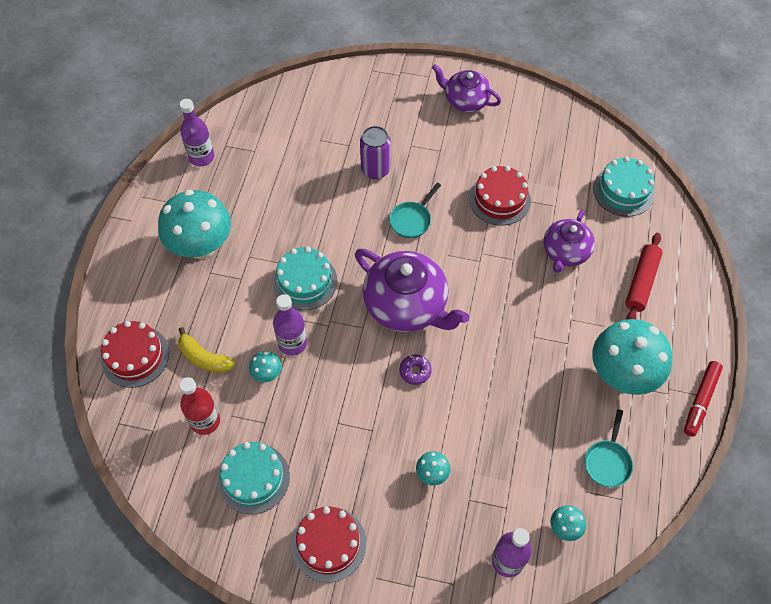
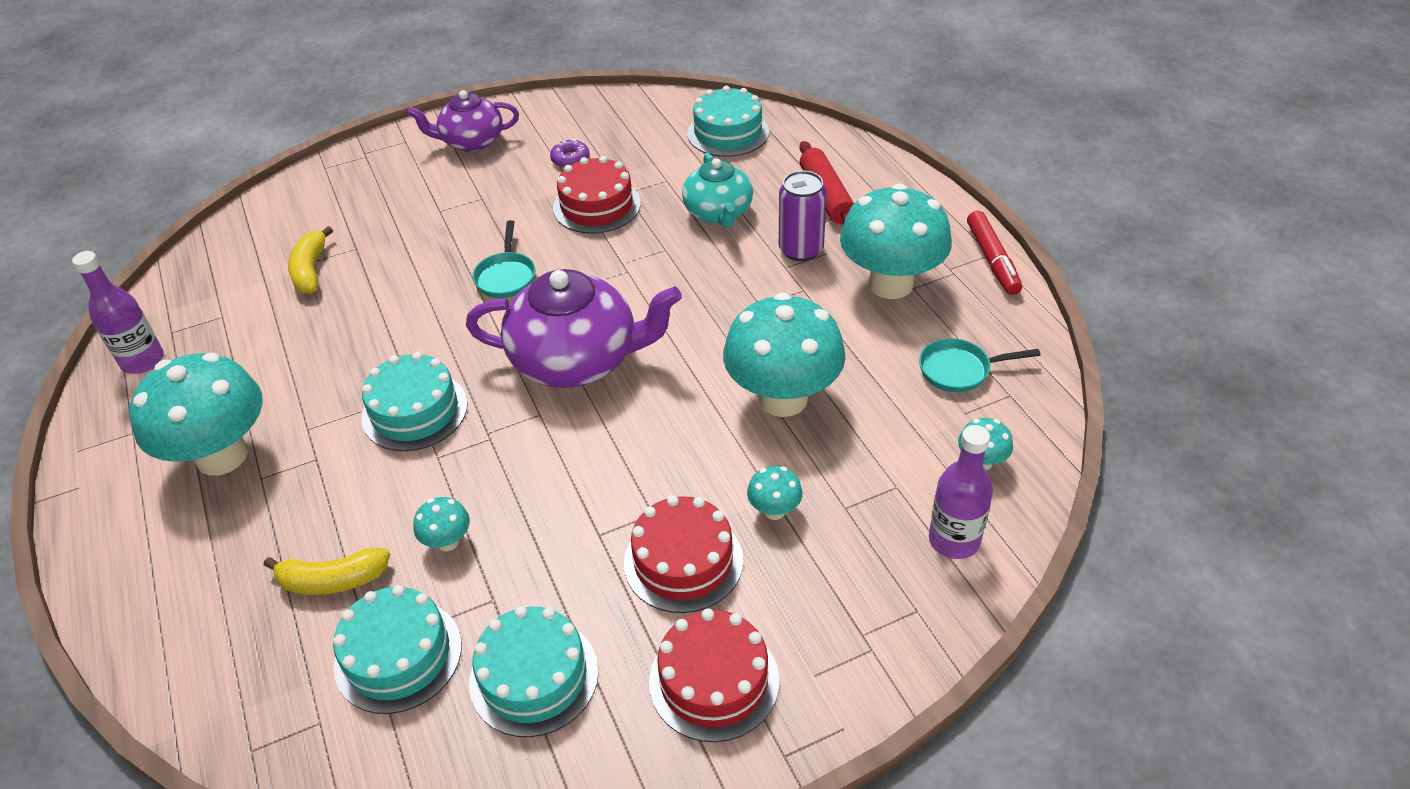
camera: 35 degrees left, 15 degrees down
(135, 356) = (213, 646): red cake -> red cake (683, 561)
(205, 421) = (398, 655): red bottle -> turquoise cake
(292, 343) = (455, 486): purple bottle -> none
(316, 147) = (310, 270): none -> yellow banana
(375, 170) = (413, 254): purple can -> purple can (801, 249)
(415, 371) = (650, 419): purple donut -> purple donut (570, 159)
(494, 409) = (783, 398): none -> turquoise mushroom
(565, 252) = (718, 213): purple teapot -> turquoise teapot
(607, 462) = (959, 370): turquoise pan -> turquoise pan turned 105 degrees clockwise

